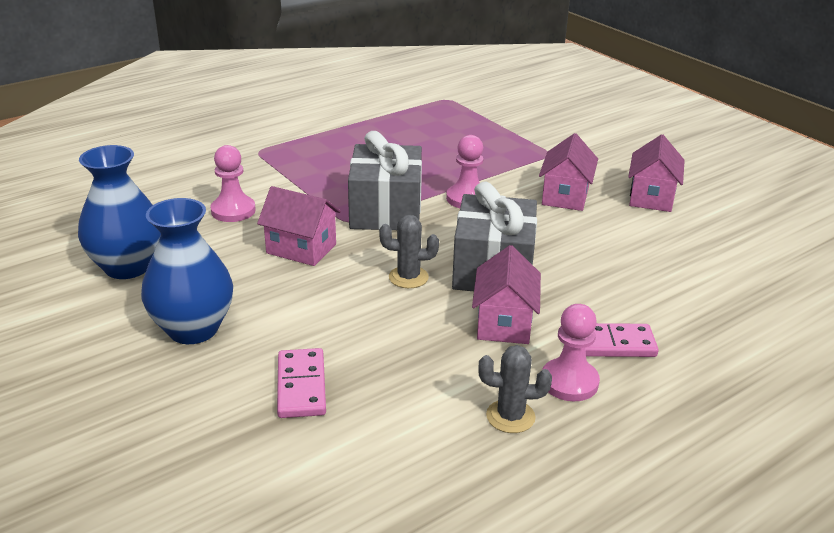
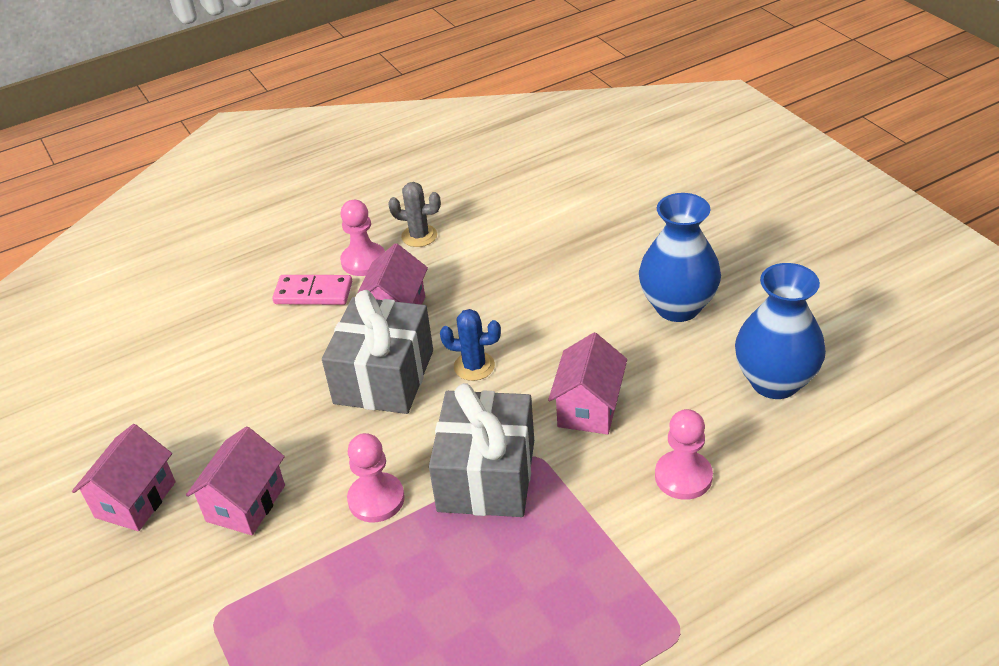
camera: 170 degrees left, 10 degrees up
(301, 249) = (588, 408): pink house -> pink house turned 75 degrees clockwise
(301, 386) = (575, 257): pink domino -> none
(408, 277) = (474, 366): grey cactus -> blue cactus

